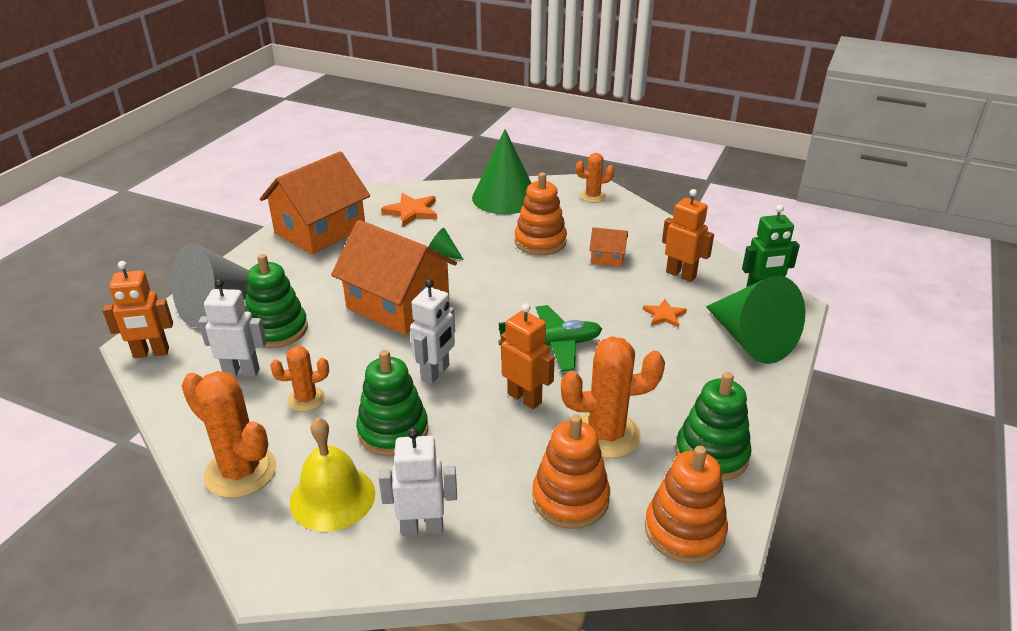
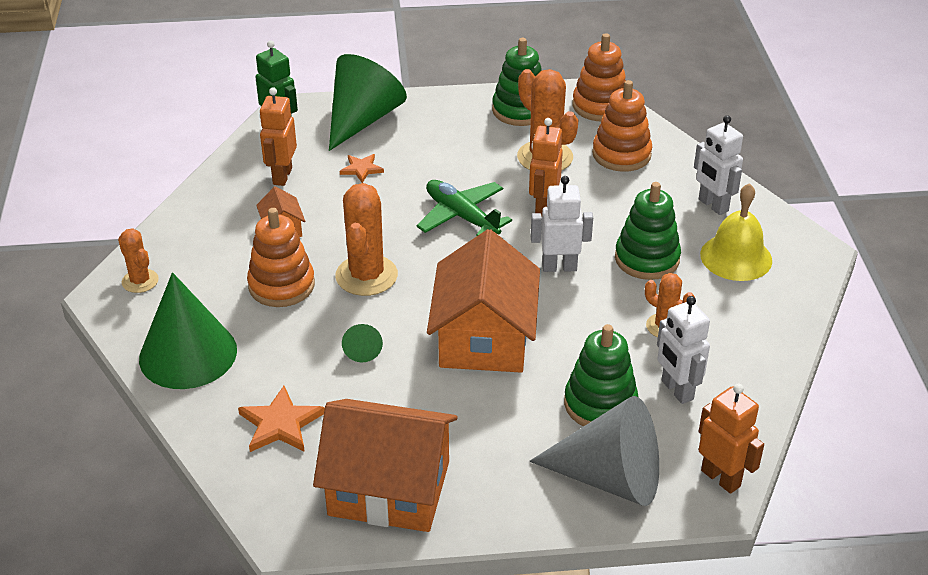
camera: 120 degrees left, 5 degrees up
(240, 472) = (769, 317): orange cactus -> orange cactus (366, 276)

